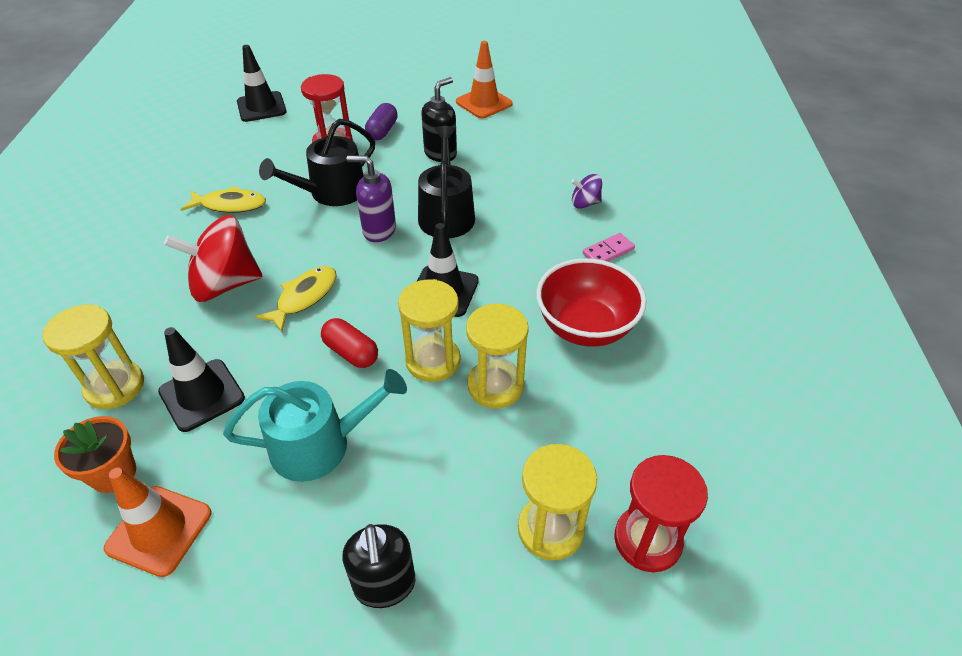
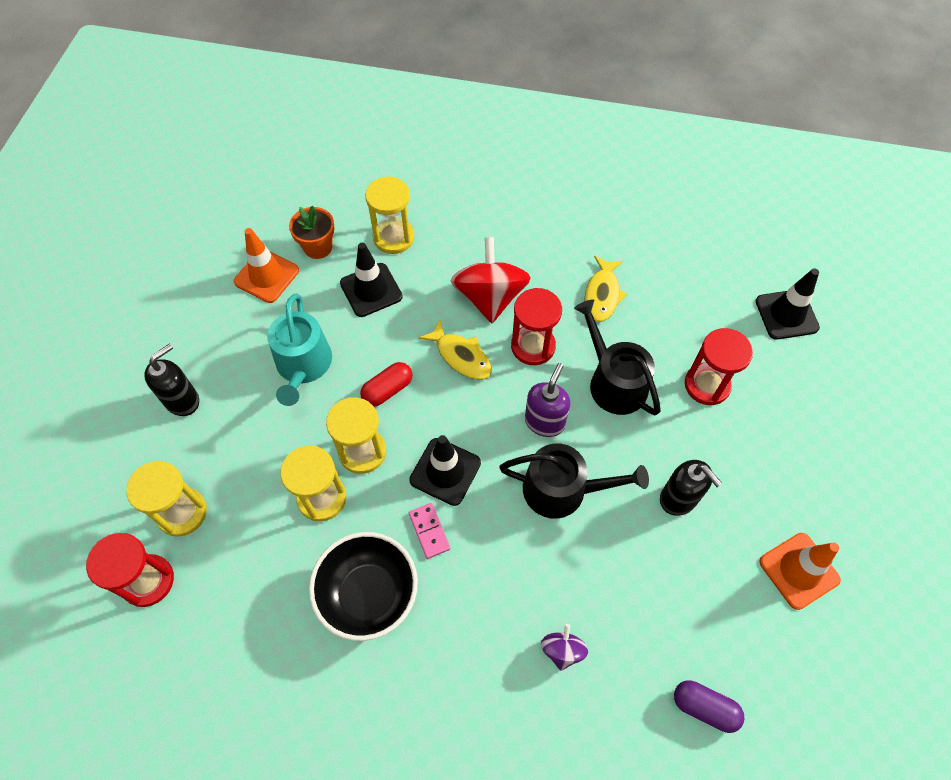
camera: 100 degrees right, 15 degrees up
(292, 246) = (533, 346): none -> red hourglass
(382, 131) = (731, 438): purple capsule -> purple capsule (704, 707)
(385, 585) = (182, 400): black soap dispenser -> black soap dispenser turned 135 degrees clockwise
(585, 327) = (369, 594): red bowl -> black bowl
(608, 251) = (472, 652): pink domino -> pink domino (429, 531)

